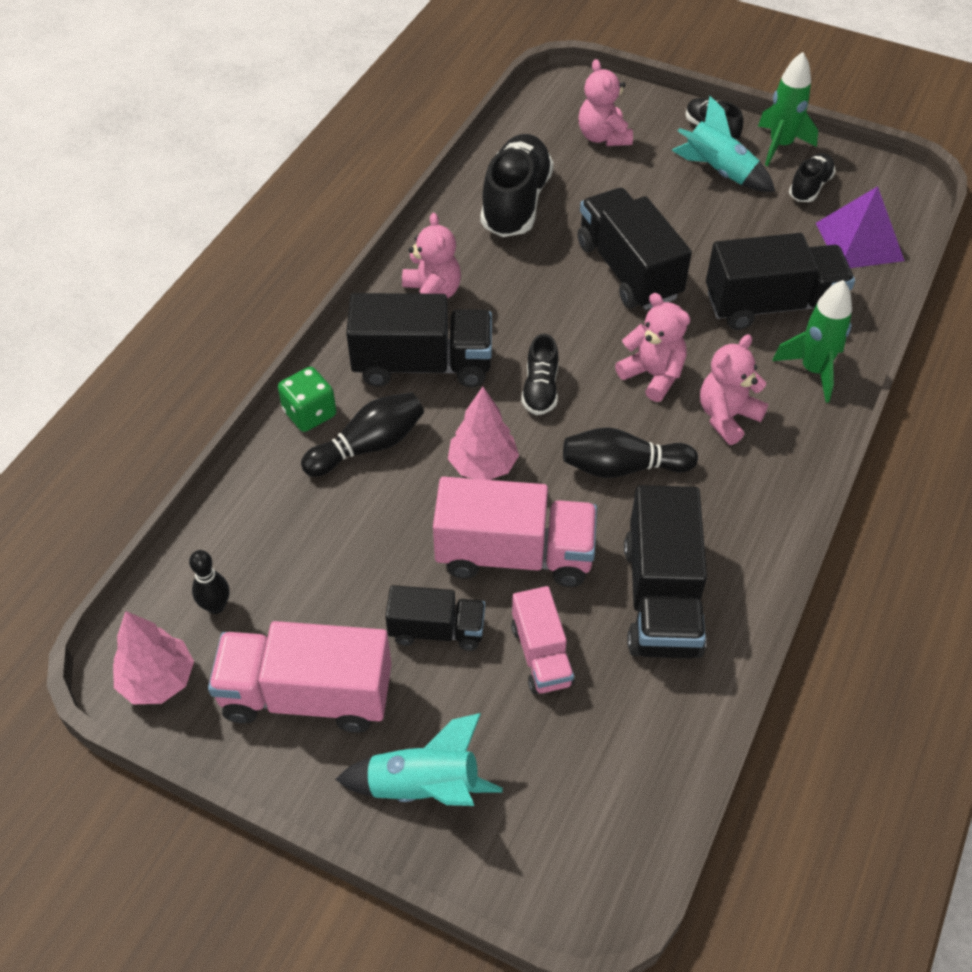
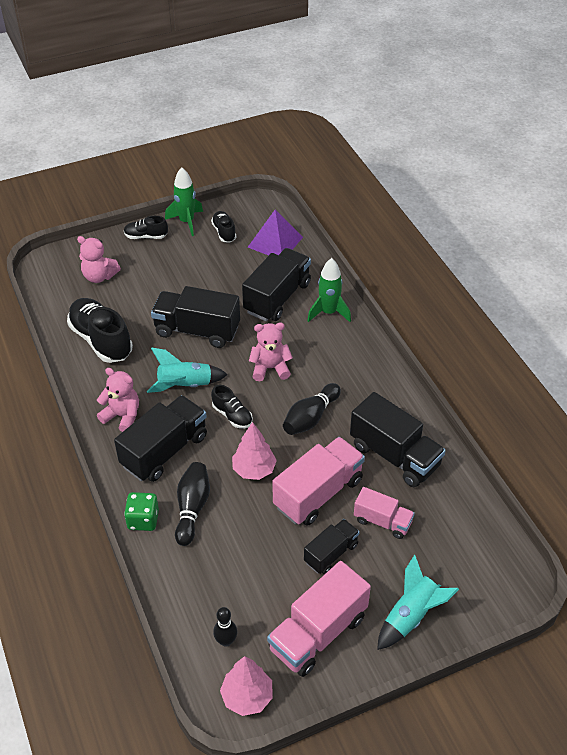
camera: 50 degrees left, 5 degrees down
(719, 172) = (176, 254): turquoise rocket -> turquoise rocket (185, 385)
(727, 417) = (322, 360): pink teddy bear -> none

